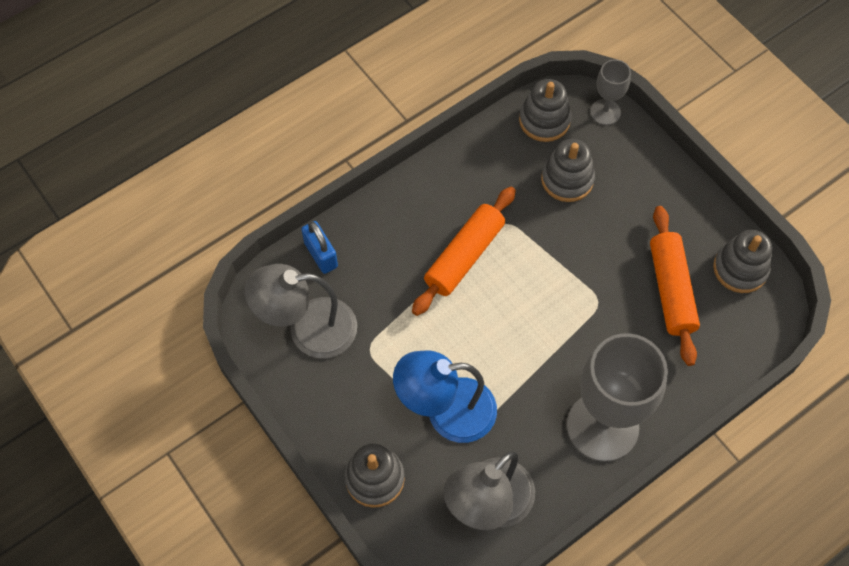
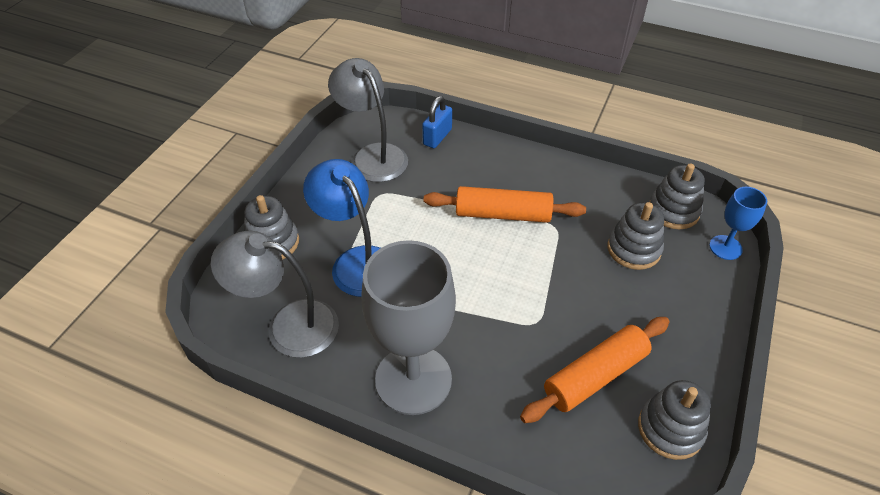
camera: 60 degrees right, 15 degrees down
(605, 112) = (725, 247): grey goblet -> blue goblet

